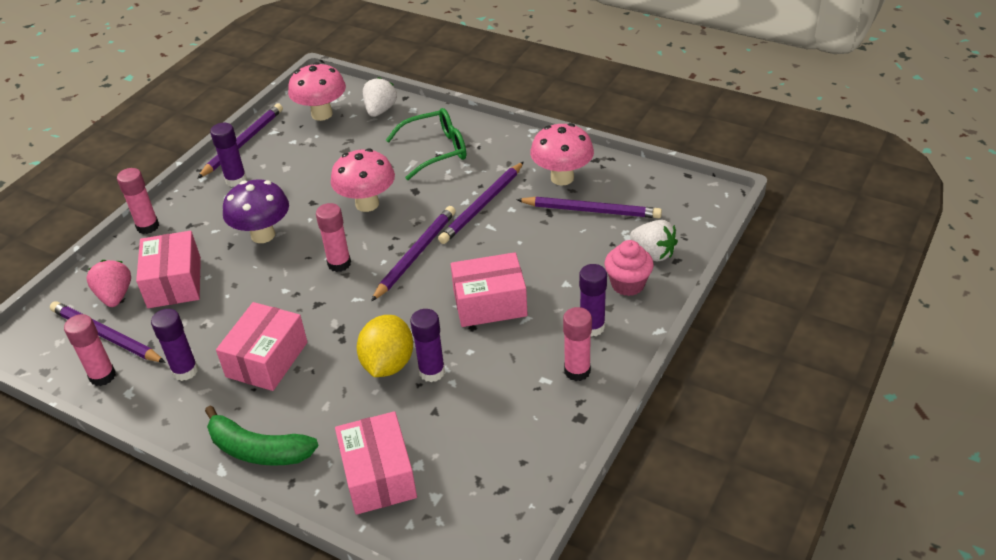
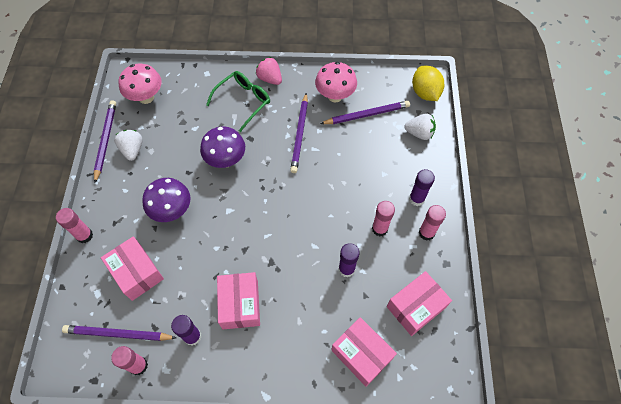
camera: 30 degrees left, 20 degrees up
(115, 296) = (102, 300): pink strawberry -> pink strawberry (270, 79)
(236, 180) = (122, 174): purple glue stick -> none
(258, 450) = (279, 371): green banana -> none
(339, 264) = (238, 213): pink glue stick -> pink glue stick (379, 229)
(367, 204) = (226, 160): pink mushroom -> purple mushroom
(380, 110) = (185, 81): white strawberry -> white strawberry (132, 150)
(388, 364) = (317, 275): yellow lemon -> yellow lemon (425, 93)
(415, 255) = (282, 188): purple pencil -> none
(490, 303) = (349, 206): pink box -> pink box (416, 307)
(627, 284) = (418, 161): pink cupcake -> none

